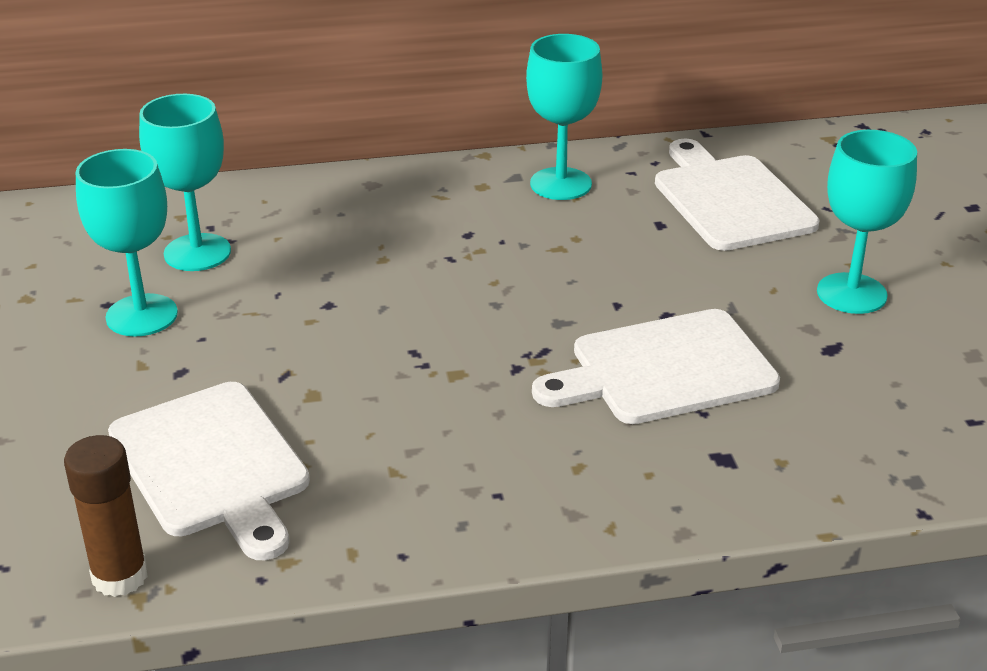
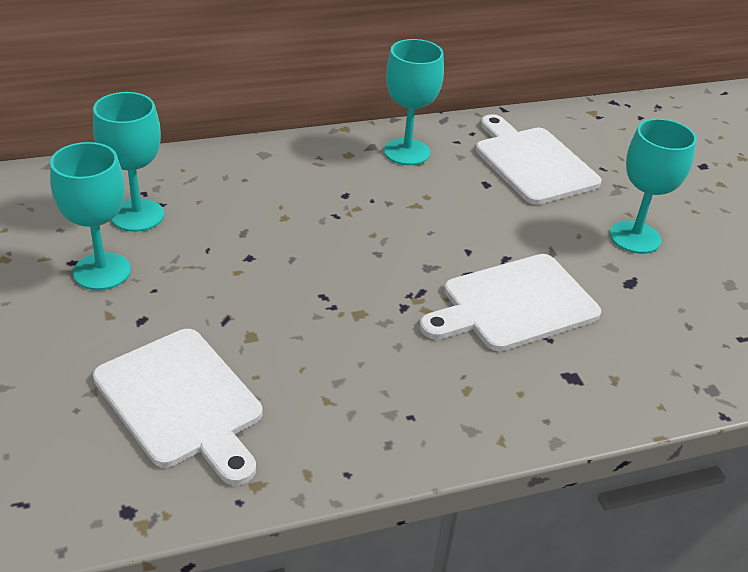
camera: 10 degrees left, 5 degrees up
(120, 576) = (123, 507): brown glue stick -> none

